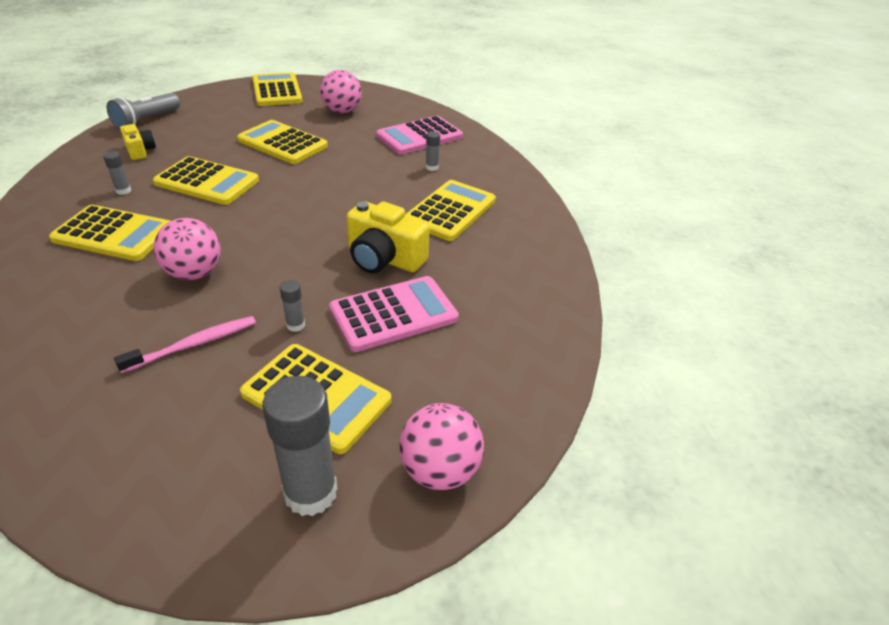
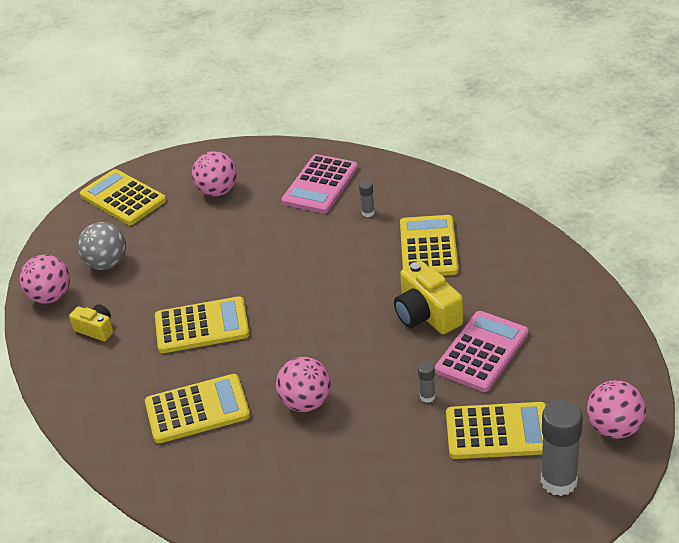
camera: 25 degrees left, 0 degrees up
(123, 191) = (144, 372): grey glue stick -> none
(146, 121) = (50, 297): grey flashlight -> pink ball
(193, 345) = (377, 448): pink toothbrush -> none
(209, 119) = (106, 264): none -> grey ball
(282, 143) = (211, 254): yellow calculator -> none
(384, 258) = (426, 315): yellow camera -> yellow camera turned 60 degrees clockwise

